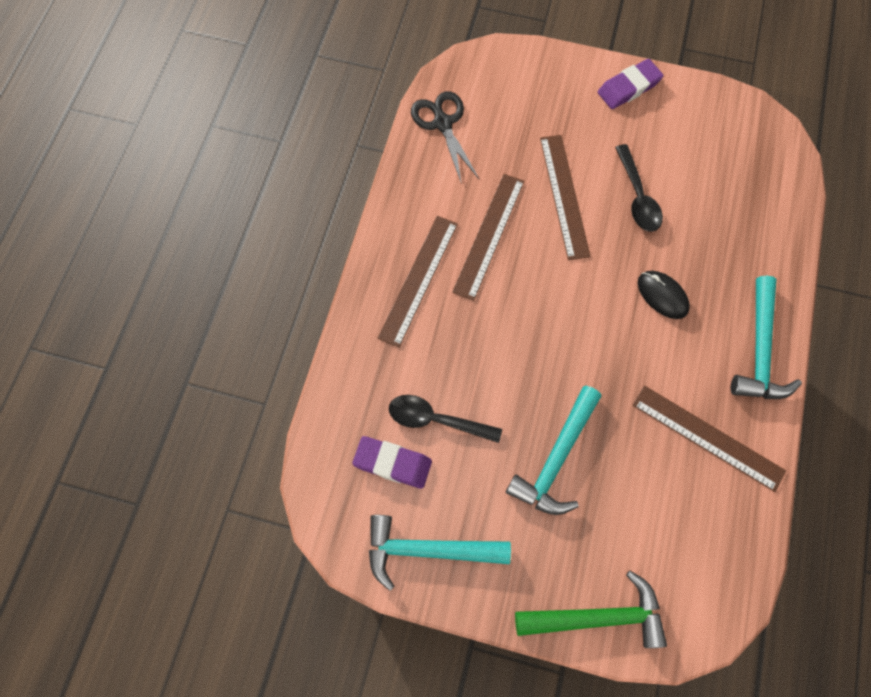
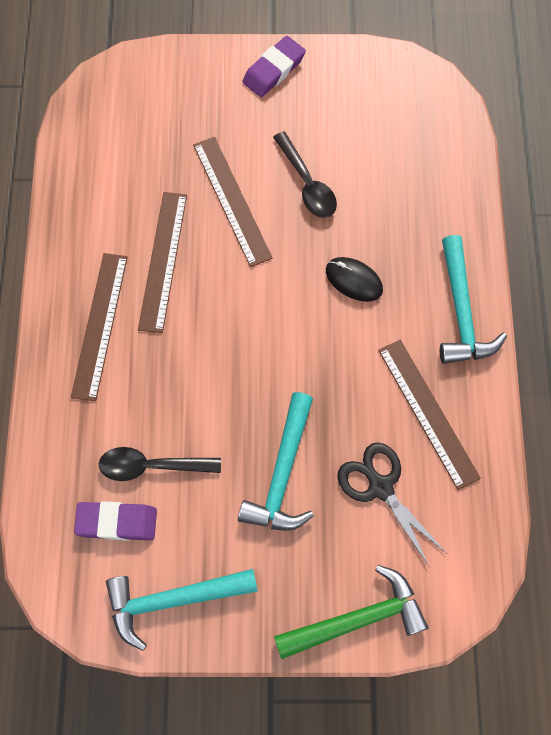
camera: 15 degrees left, 0 degrees up
(442, 123) = (87, 152): black scissors -> black scissors (380, 487)
(707, 437) = (428, 413): brown ruler -> brown ruler turned 45 degrees clockwise

